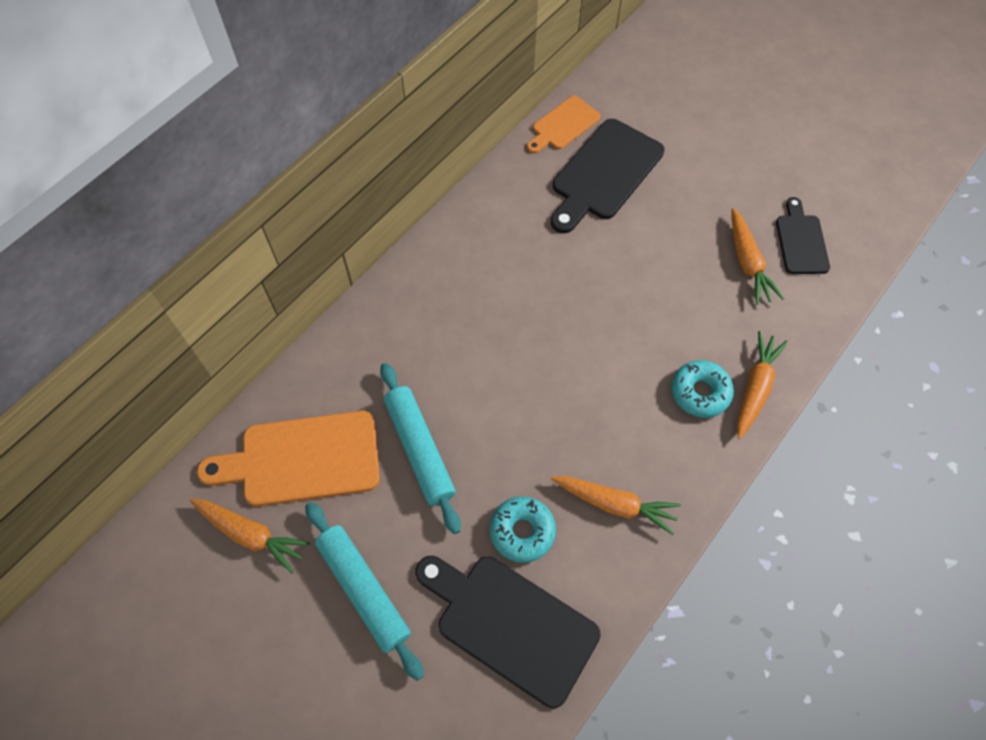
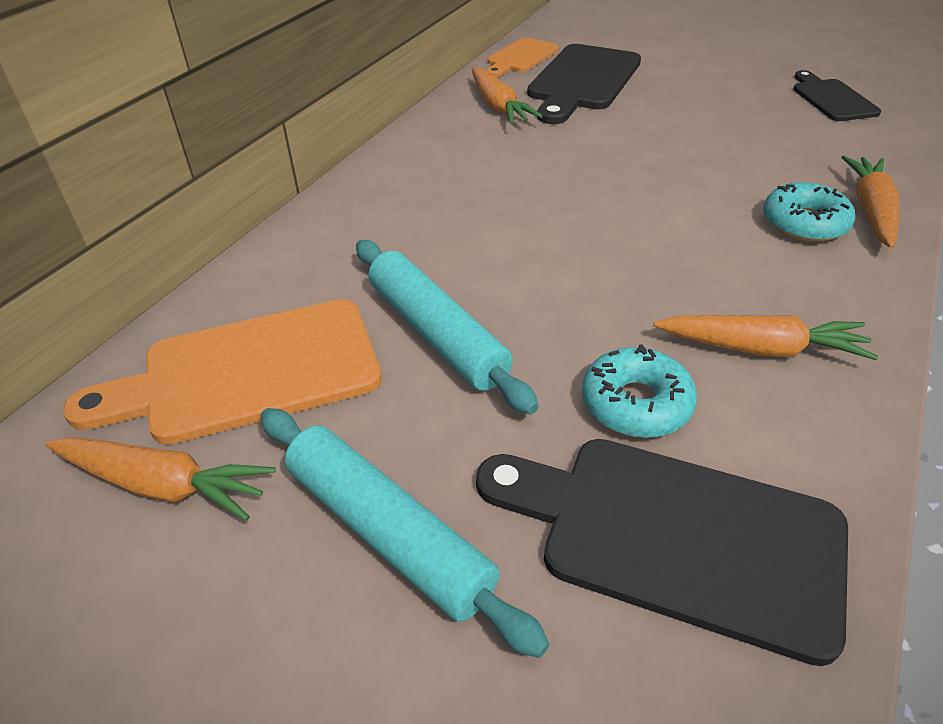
camera: 10 degrees left, 20 degrees down
(748, 263) = (785, 119): orange carrot -> orange carrot (498, 107)

